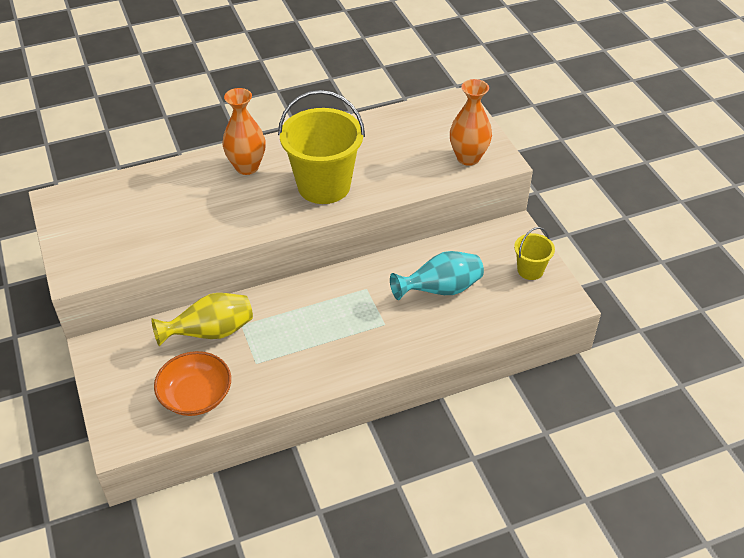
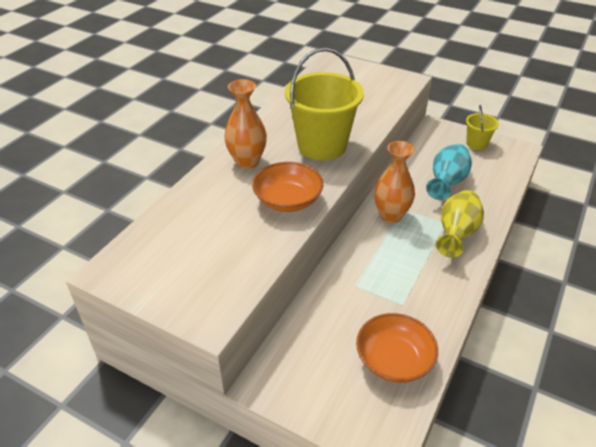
camera: 40 degrees left, 5 degrees down
(211, 333) = (340, 306): yellow vase -> yellow vase (456, 234)
(233, 218) = (288, 200): none -> orange bowl
(468, 158) = (387, 86): orange vase -> orange vase (391, 215)

